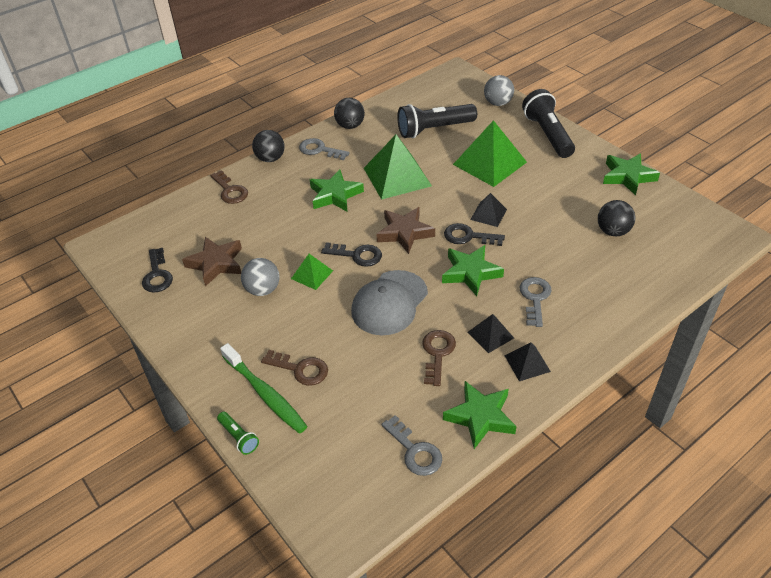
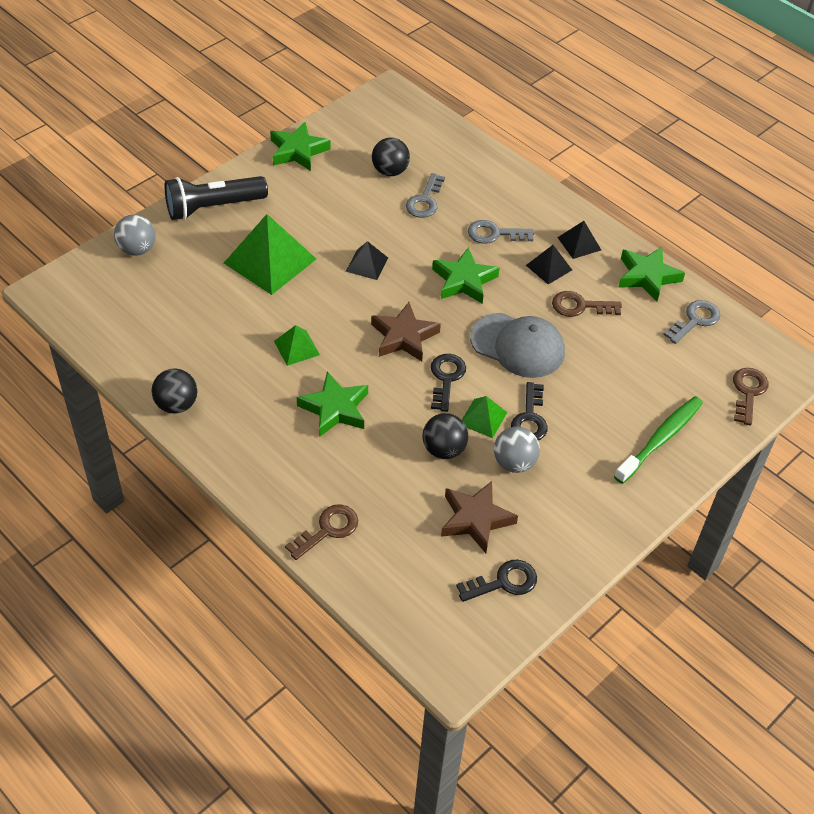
camera: 100 degrees left, 5 degrees up
(239, 437) = (717, 453): green flashlight -> none
(270, 159) = (253, 491): black ball -> black ball (444, 449)
(300, 369) = (623, 413): brown key -> brown key (748, 392)
(319, 150) = (234, 435): grey key -> grey key (425, 201)
(397, 177) = (296, 348): green pyramid -> green pyramid, size x0.51
(434, 130) = (194, 313): black flashlight -> none
(468, 236) = (406, 281): black key -> black key (530, 418)

